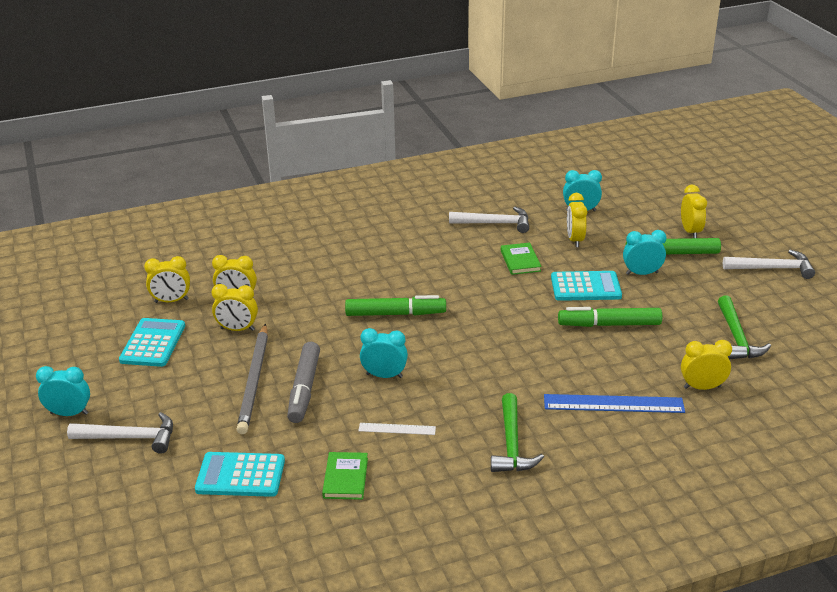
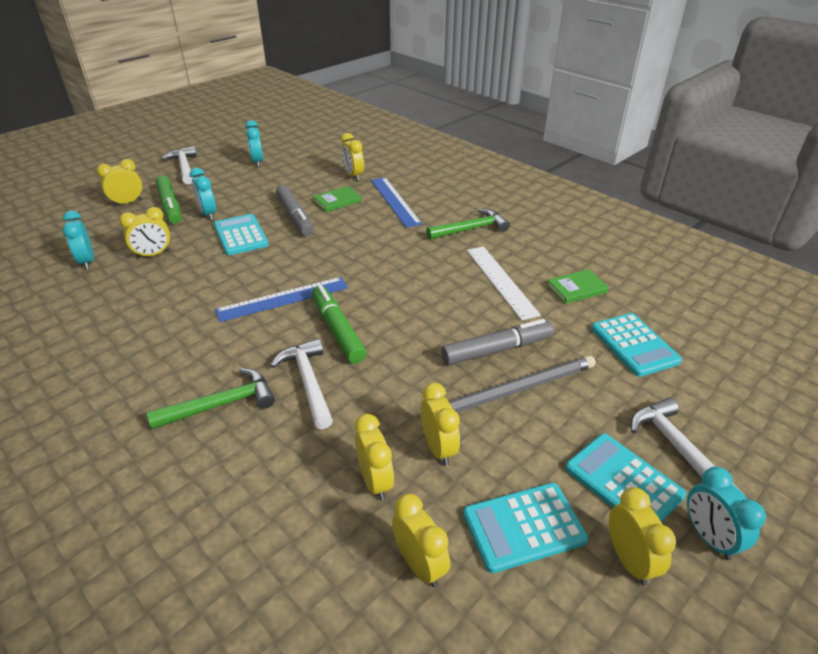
camera: 115 degrees left, 5 degrees up
(94, 374) = (629, 560): none -> yellow clock
(136, 397) = (623, 482): none -> turquoise calculator
(384, 375) = (440, 307): turquoise clock -> turquoise clock (257, 162)
(397, 429) = (501, 281): white ruler -> white ruler, size x1.84
(459, 295) = (283, 299): none -> blue ruler
(495, 223) = (122, 310): white hammer -> white hammer (308, 382)
(520, 261) = (203, 277): green book -> green book (337, 201)
(609, 324) = (295, 217): green marker -> grey marker
(736, 337) = (286, 171): green hammer -> green hammer (222, 404)

